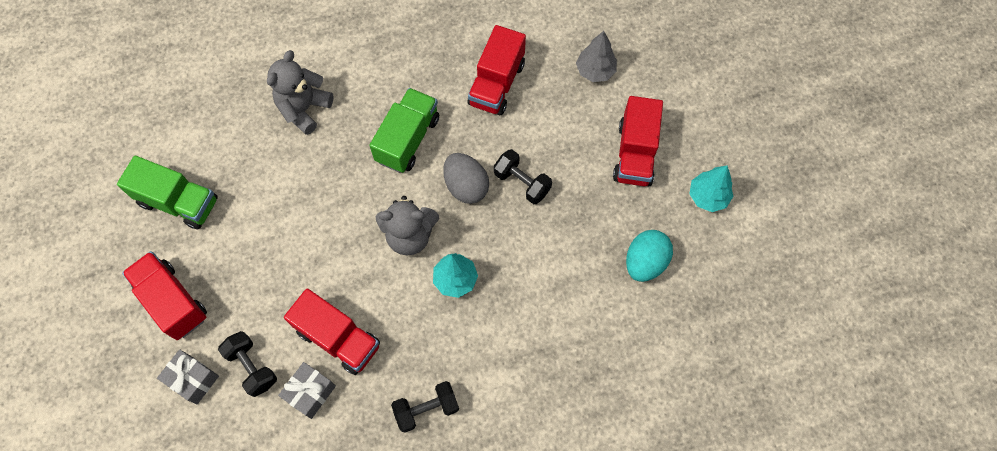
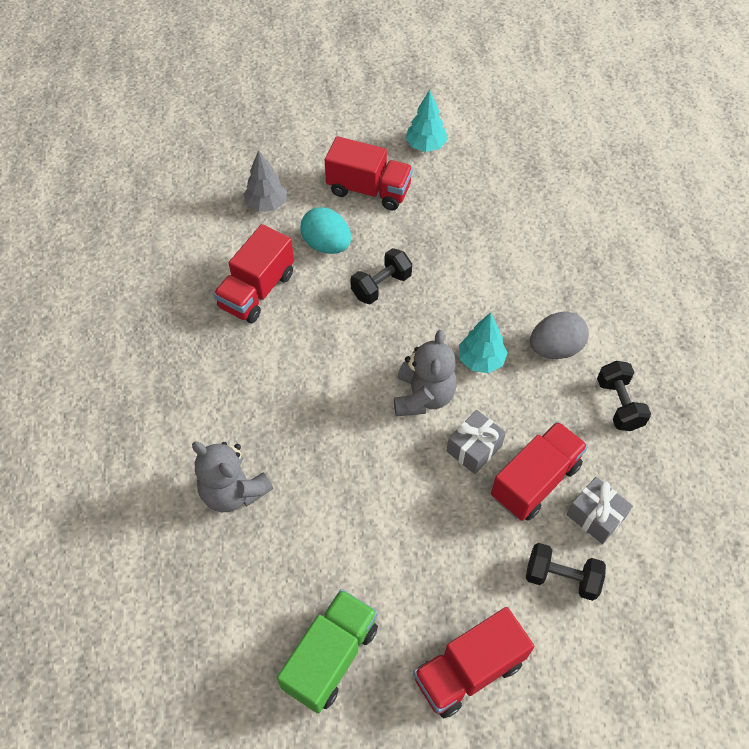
camera: 80 degrees left, 10 degrees down
(193, 379) = (572, 649): grey gift -> grey gift (474, 448)
(252, 367) = (561, 577): black dumbbell -> black dumbbell turned 45 degrees clockwise
(408, 139) = (304, 384): green truck -> none
(466, 186) = (375, 336): grey egg -> grey egg (555, 348)
(496, 84) = (257, 290): red truck -> red truck turned 90 degrees clockwise
(645, 262) = (484, 203): turquoise egg -> turquoise egg (327, 245)

